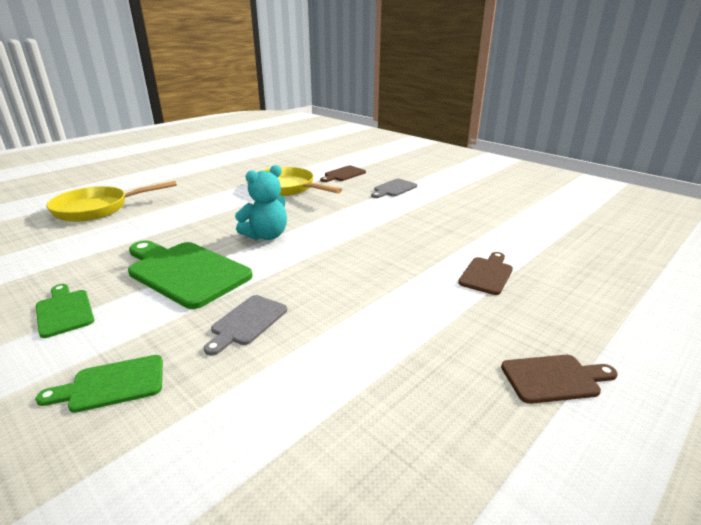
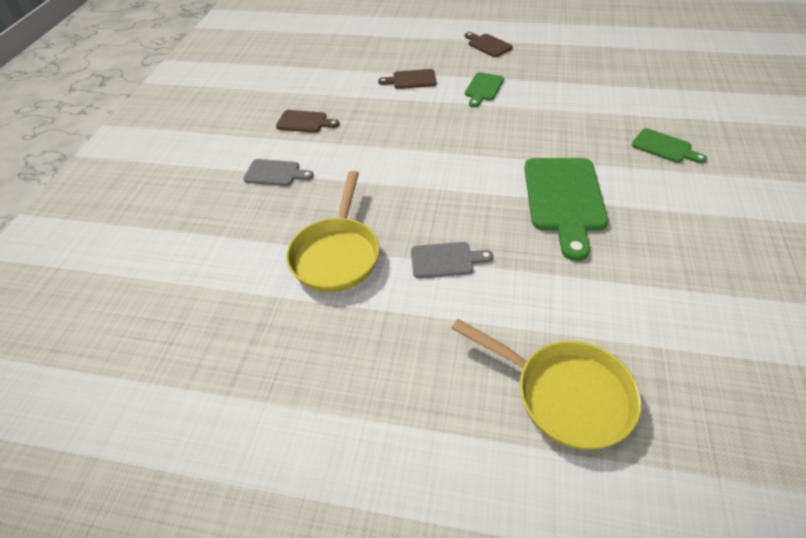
camera: 120 degrees left, 20 degrees up
(64, 311) = (672, 218): green cutting board -> green cutting board (483, 88)
(247, 322) = (568, 136): grey cutting board -> grey cutting board (445, 260)
(266, 236) = (464, 195): turquoise teddy bear -> none
(343, 174) = (249, 233): brown cutting board -> brown cutting board (304, 122)

